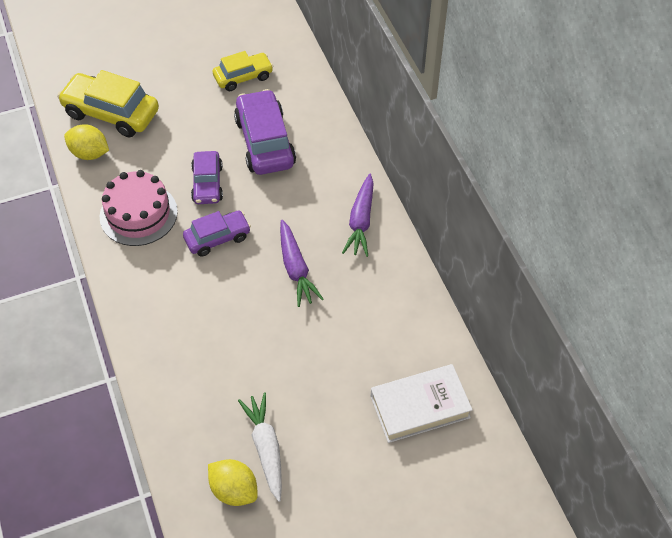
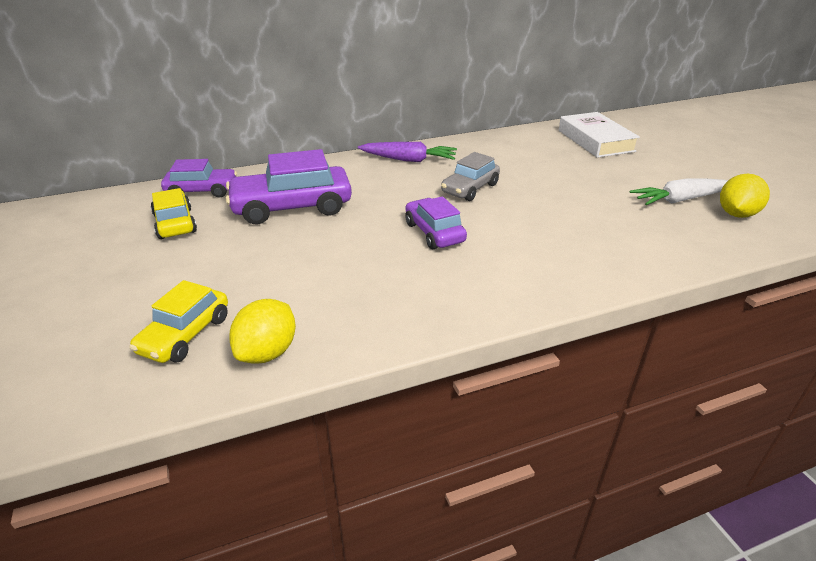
camera: 90 degrees left, 20 degrees down
(111, 113) = (185, 335): yellow car -> yellow car, size x0.62
(138, 214) = (396, 293): pink cake -> none
(207, 184) = (350, 242): purple car -> purple car (202, 191)
(296, 268) = (470, 188): purple carrot -> grey car

